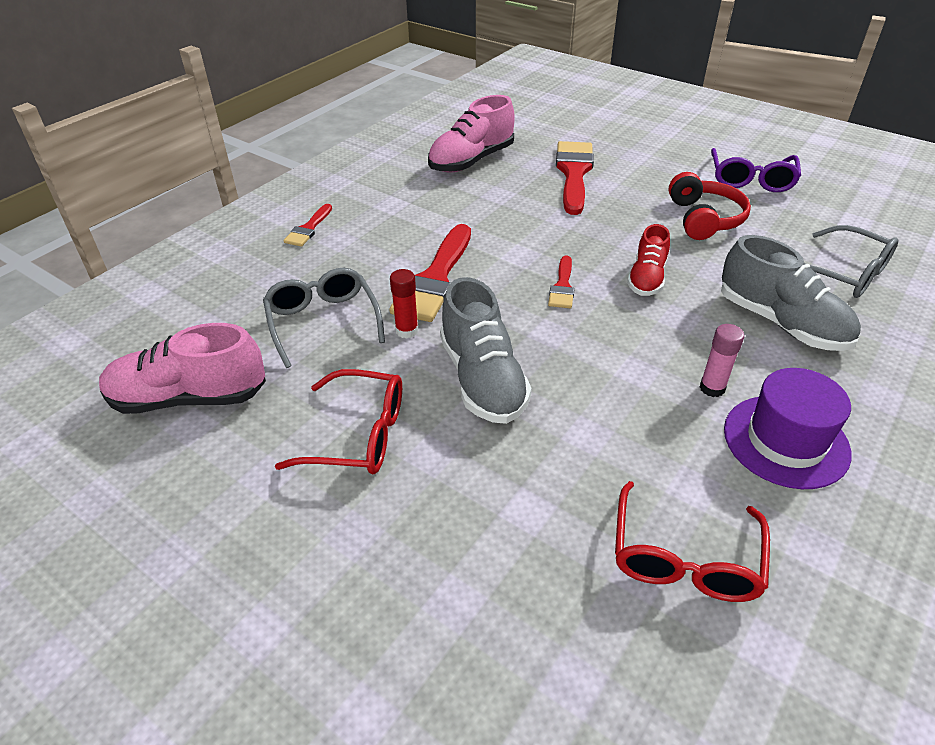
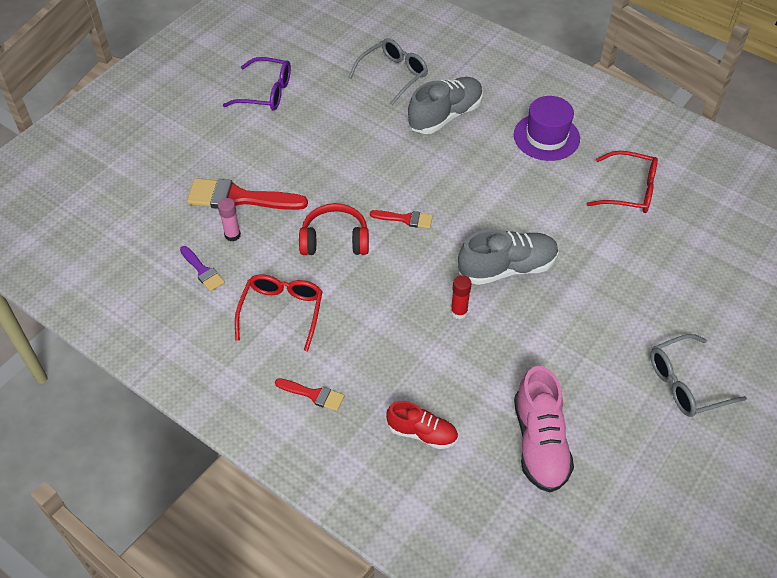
camera: 90 degrees left, 10 degrees up
(323, 321) = (449, 367): grey glasses -> grey glasses (685, 383)
(359, 435) = (564, 333): red glasses -> red glasses (282, 311)
(435, 279) = (394, 296): red brush -> none
(471, 161) = (202, 271): pink shoe -> purple brush
(647, 278) = (396, 172): red shoe -> red shoe (422, 433)
(704, 219) = (321, 129): red headphones -> red headphones (335, 240)
(712, 388) = (507, 158): pink glue stick -> pink glue stick (232, 235)

